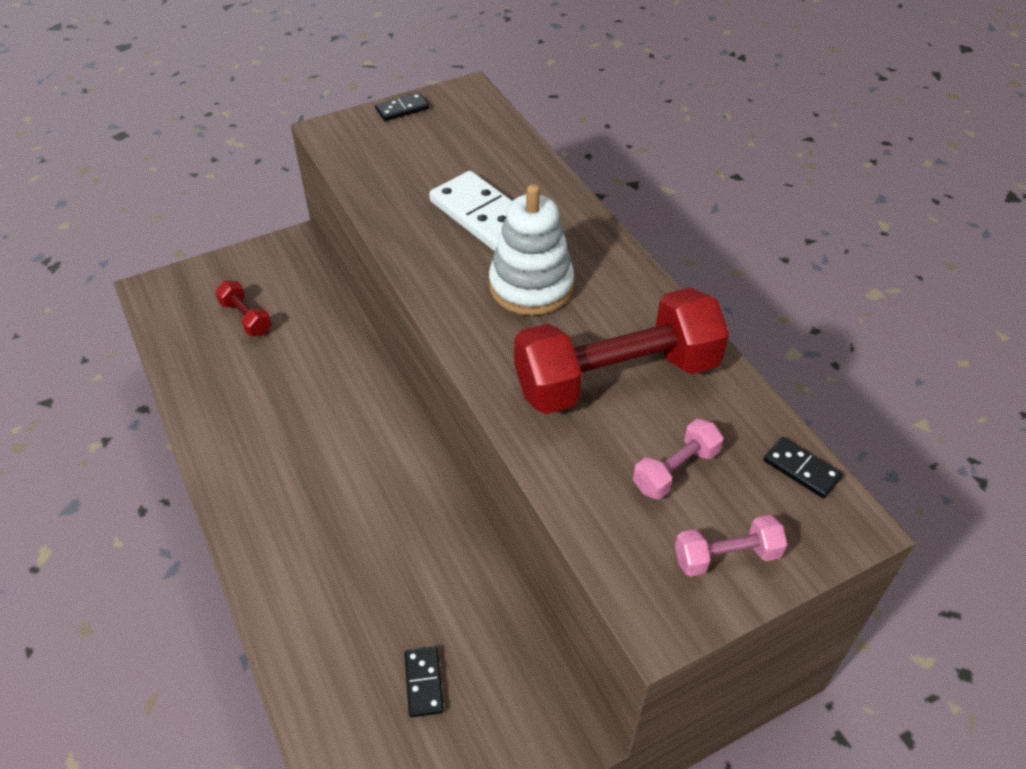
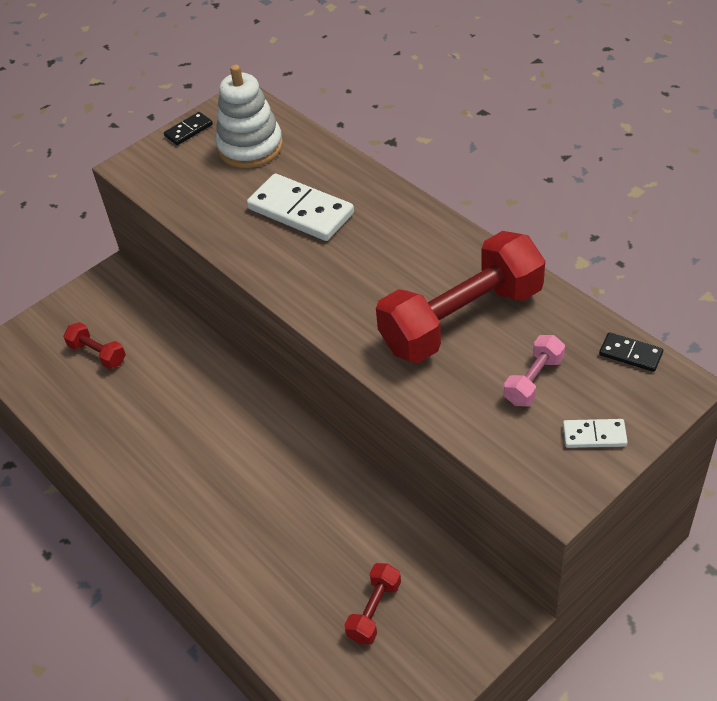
camera: 10 degrees left, 0 degrees up
(424, 683) = (374, 610): black domino -> red dumbbell
(531, 286) = (363, 261): white stacking toy -> white stacking toy (250, 147)
(726, 556) = (594, 435): pink dumbbell -> white domino

